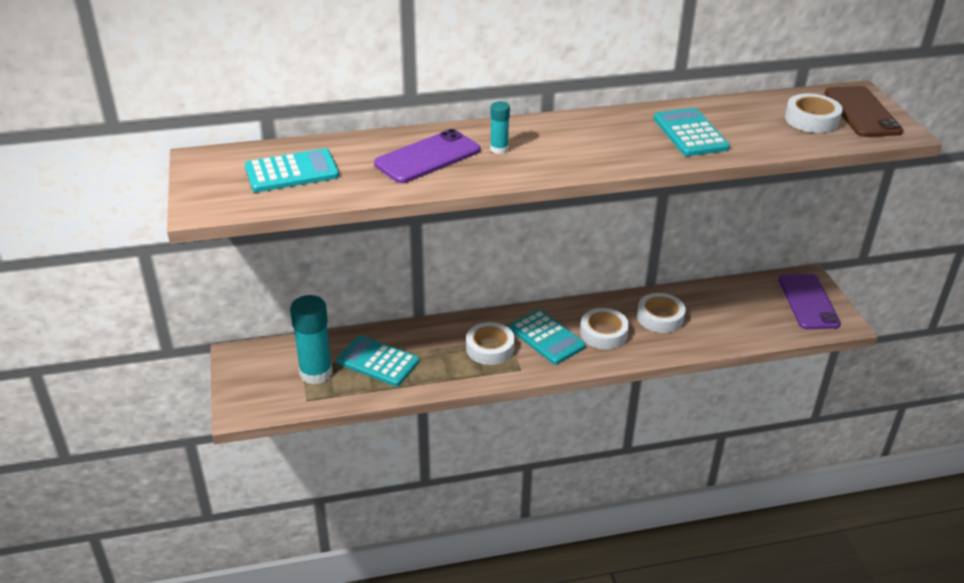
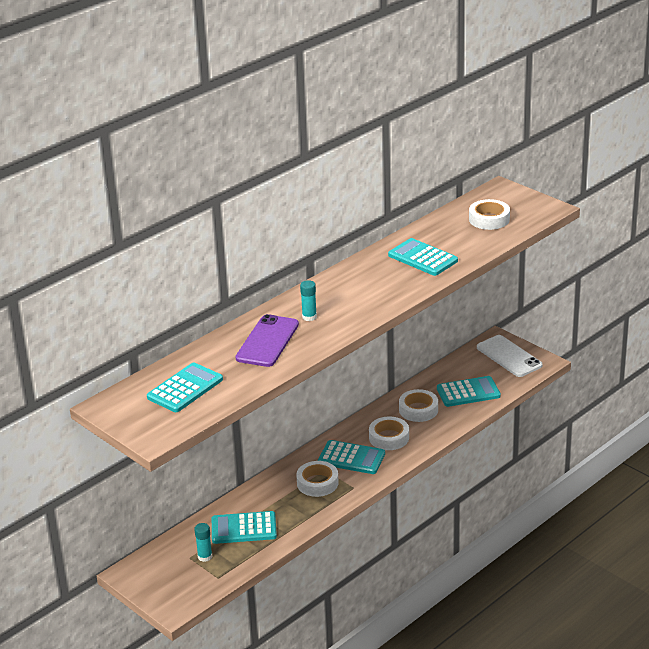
camera: 30 degrees left, 5 degrees down
(316, 373) = (205, 557): turquoise glue stick -> turquoise glue stick, size x0.50
(730, 321) = (468, 392): none -> turquoise calculator
(808, 302) = (509, 356): purple phone -> white phone
(862, 112) = (515, 202): brown phone -> none

